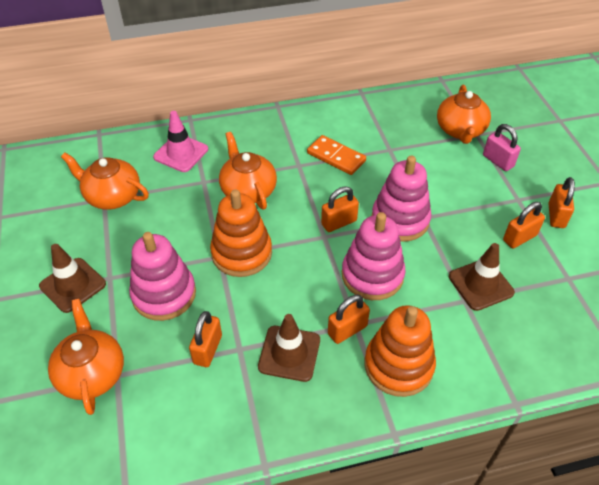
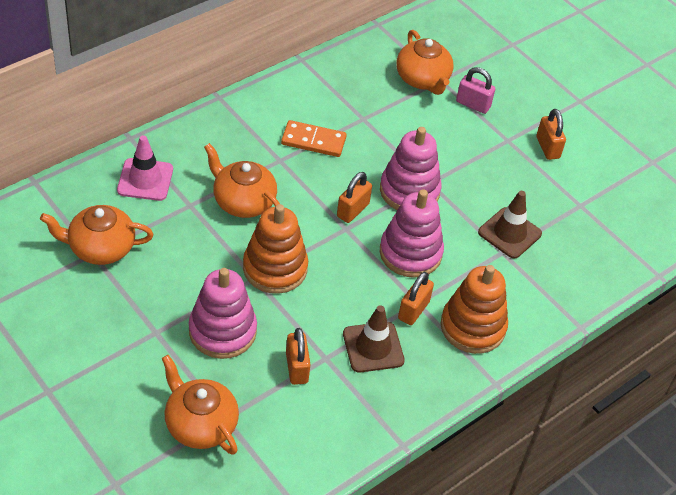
camera: 30 degrees left, 0 degrees up
(73, 285) = (122, 351): brown traffic cone -> none
(519, 238) = (524, 178): orange padlock -> none

